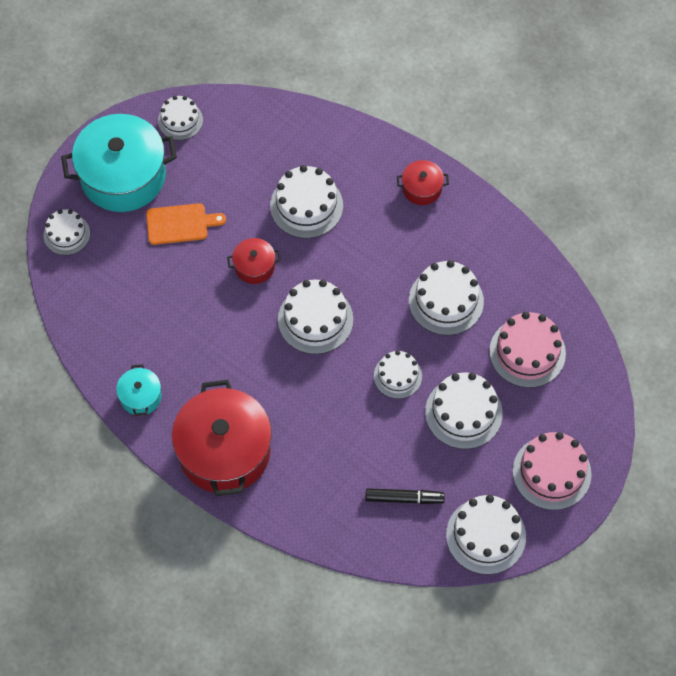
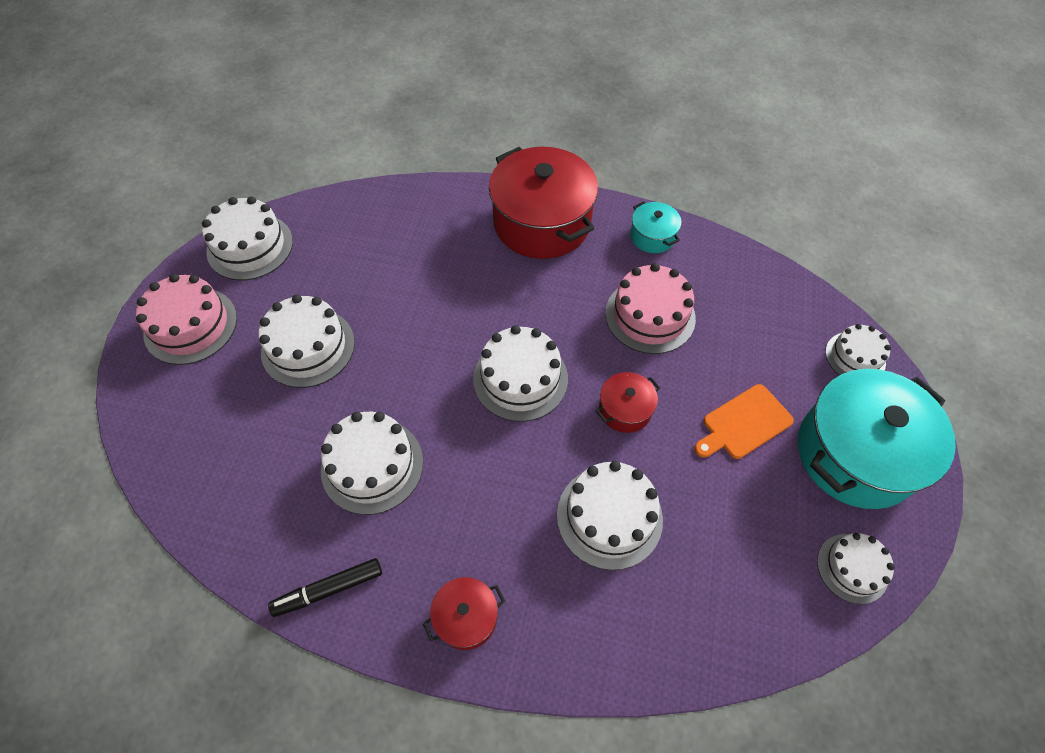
camera: 155 degrees right, 5 degrees down
(397, 376) = (397, 356): white cake -> none
(403, 498) = (345, 247): black marker -> black marker (329, 589)
(527, 352) = (248, 443): pink cake -> pink cake (650, 315)

